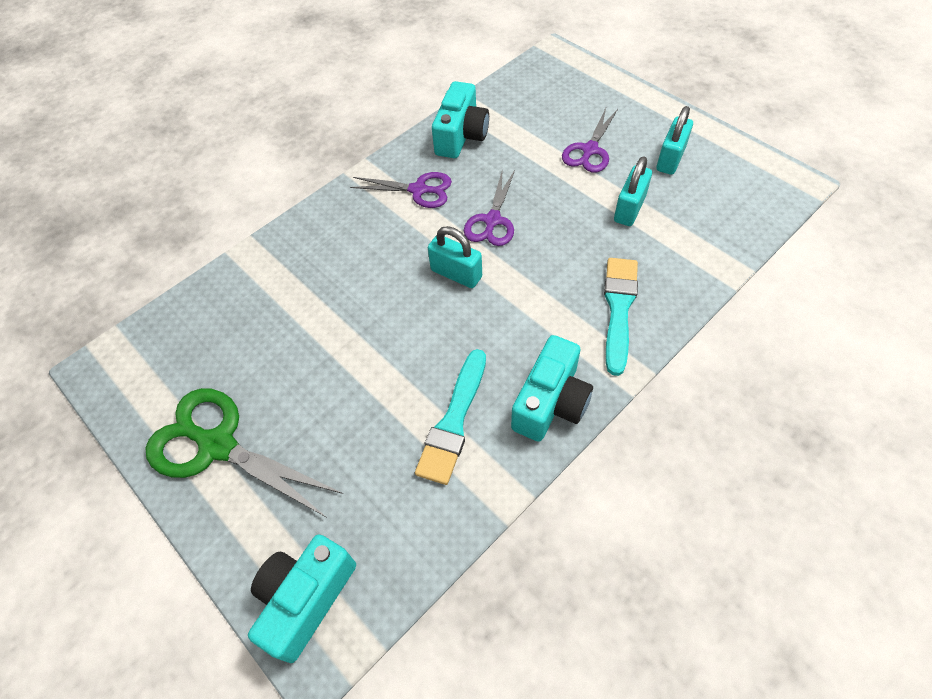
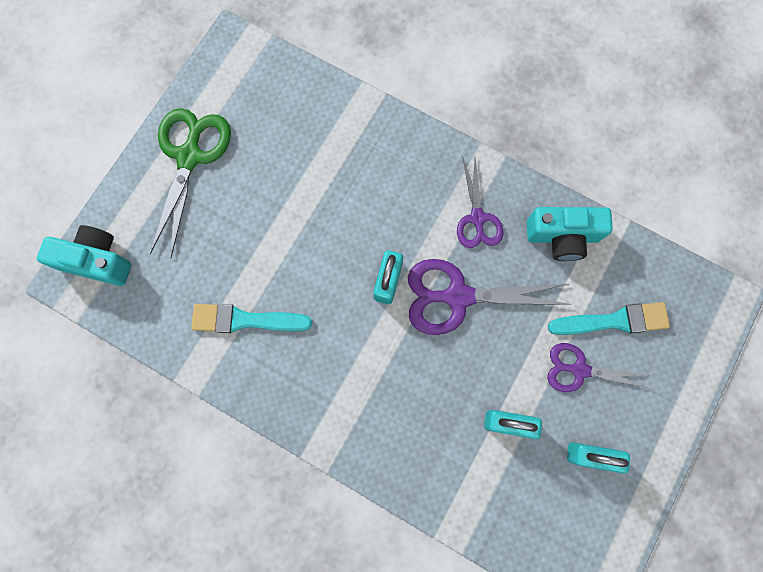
camera: 70 degrees right, 20 degrees up
(492, 220) = (458, 296): purple scissors -> purple scissors, size x1.61
(551, 402) = (279, 391): turquoise camera -> none
(619, 309) = (385, 432): turquoise brush -> turquoise brush (613, 321)

